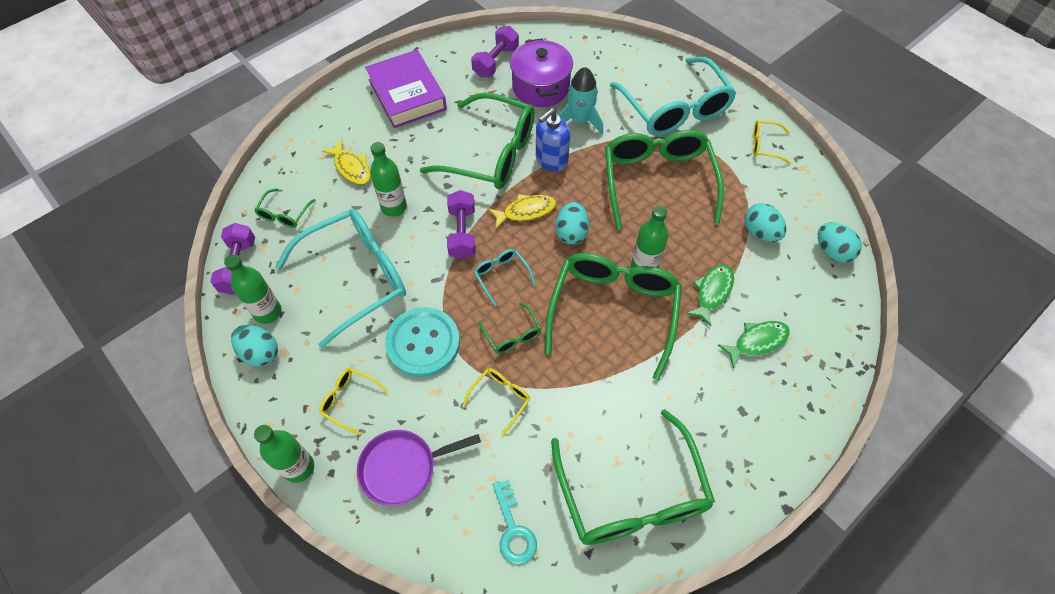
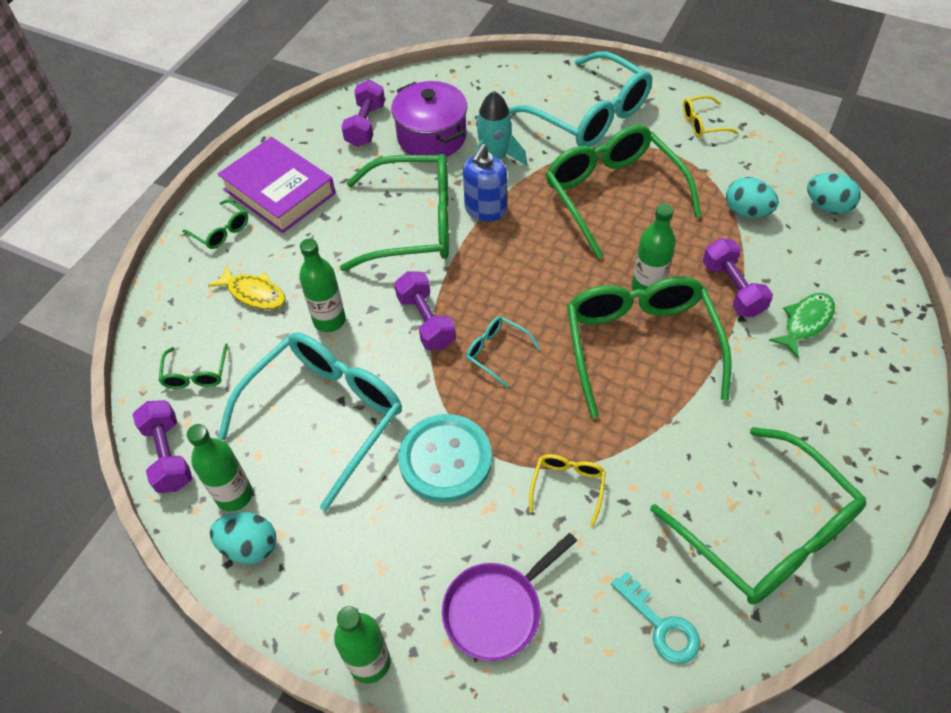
camera: 20 degrees left, 5 degrees down
(349, 401) = (392, 559): yellow glasses -> none
(512, 334) = (543, 411): green glasses -> green glasses (221, 231)
(526, 211) = (486, 273): yellow fish -> none
(571, 233) = (549, 279): turquoise egg -> none
(712, 292) = (732, 289): green fish -> purple dumbbell

